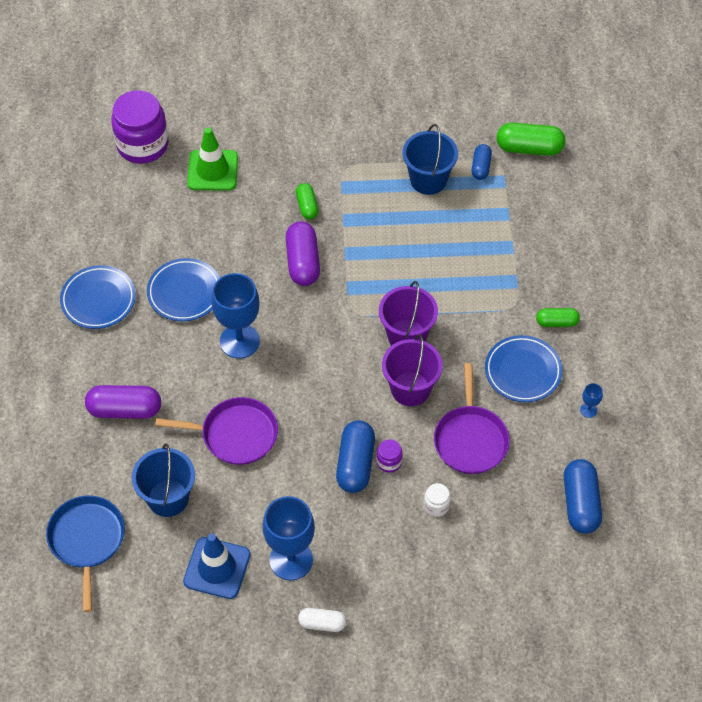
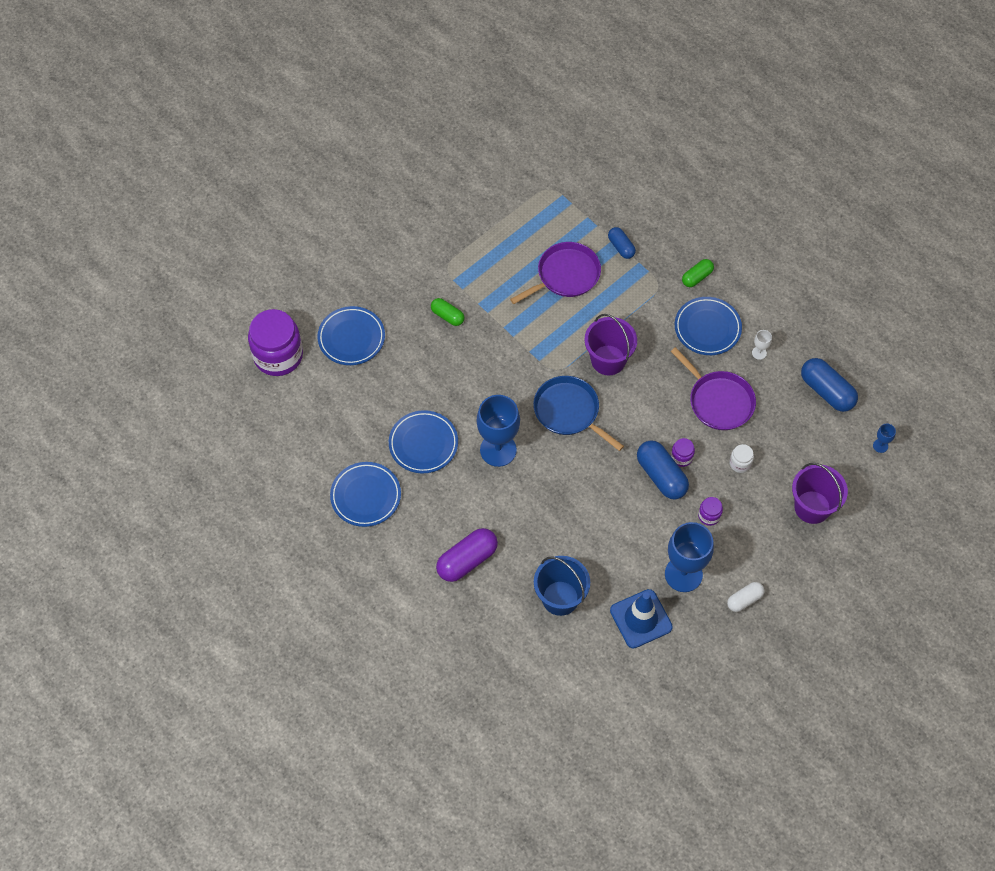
camera: 40 degrees left, 5 degrees up
(87, 540) = (535, 671): blue pan -> blue pan (569, 411)
(212, 170) = (351, 338): green traffic cone -> blue plate
(235, 434) = (561, 518): purple pan -> purple pan (565, 275)
(303, 262) = (485, 359): purple capsule -> none
(363, 529) = (709, 516): none -> purple jar
(410, 389) = (647, 396): purple bucket -> purple bucket (812, 507)
(428, 180) = (513, 235): blue bucket -> none
(481, 167) = (541, 200): blue capsule -> blue capsule (621, 247)
(529, 148) = (561, 162): green capsule -> none
(549, 425) = (759, 353): none -> white goblet
(588, 410) = (773, 324): blue goblet -> blue goblet (880, 446)

